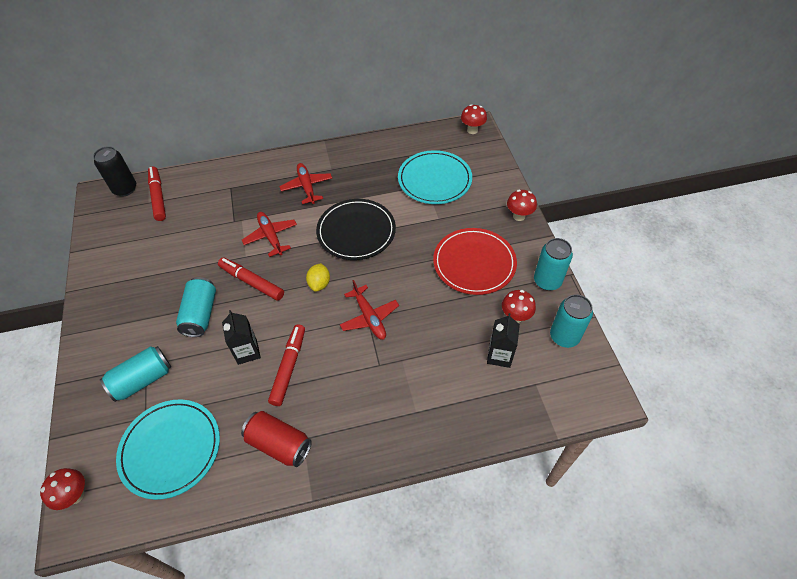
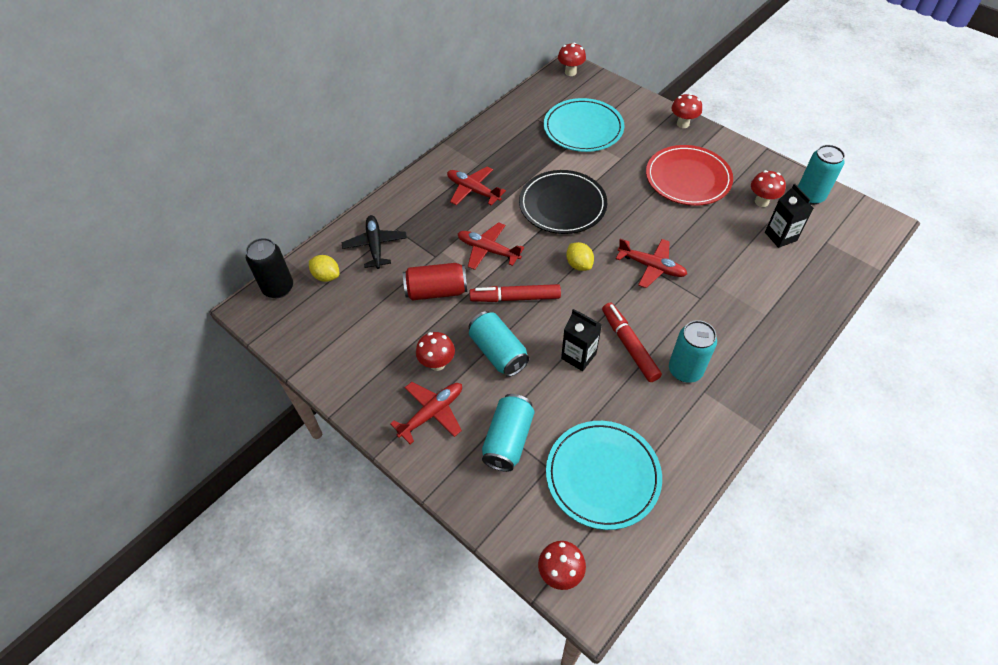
camera: 35 degrees left, 0 degrees up
(120, 329) = (432, 413): none -> red plane
(157, 297) = (437, 363): none -> red mushroom
(158, 197) = (326, 276): red marker -> yellow lemon
(206, 192) = (375, 245): none -> black plane
(279, 444) = (689, 408): red can -> red can (436, 291)
(547, 281) = (756, 162): turquoise can -> turquoise can (685, 370)

